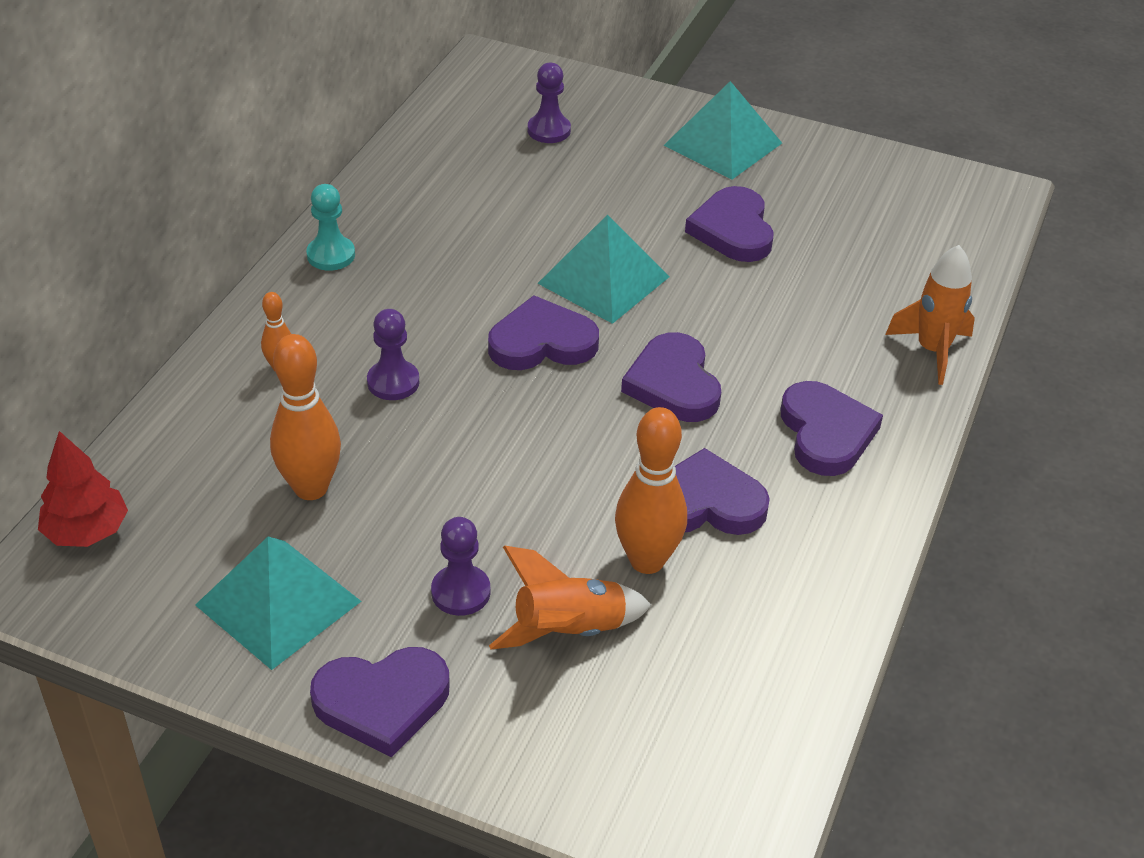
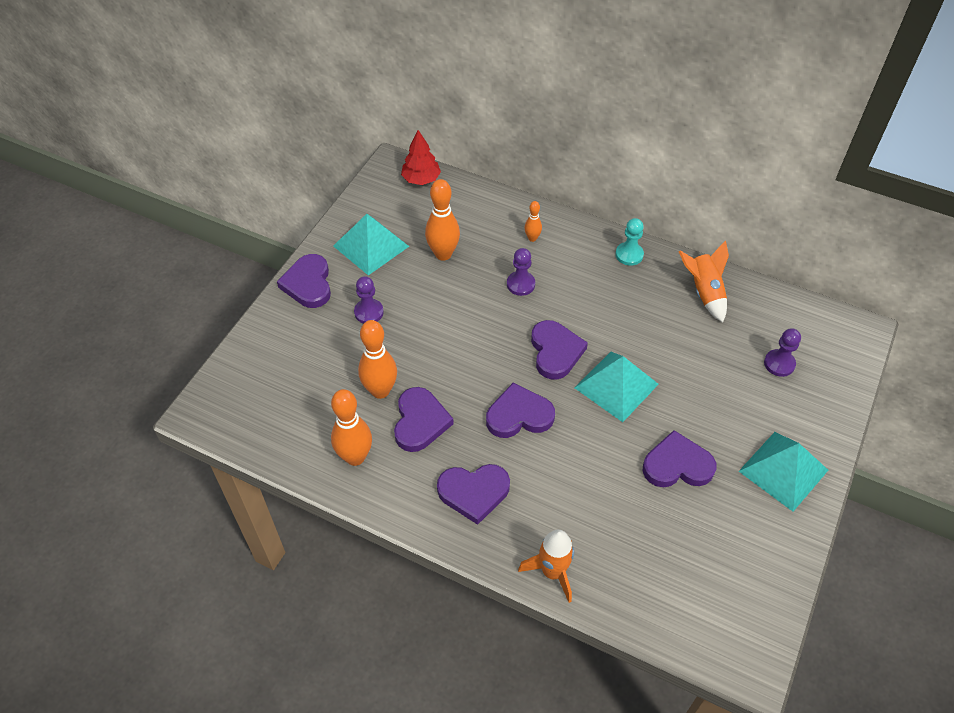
camera: 95 degrees right, 10 degrees up
(568, 630) = (338, 354): orange rocket -> orange rocket (704, 292)
(793, 585) = (355, 457): none -> orange bowling pin

